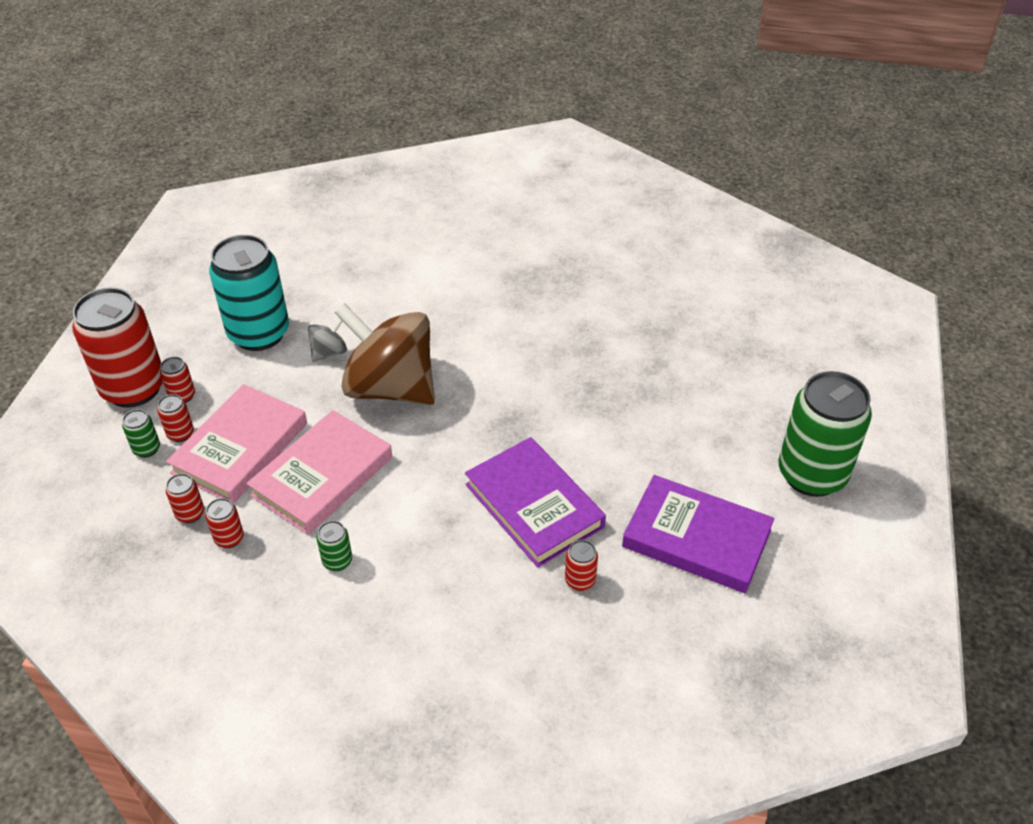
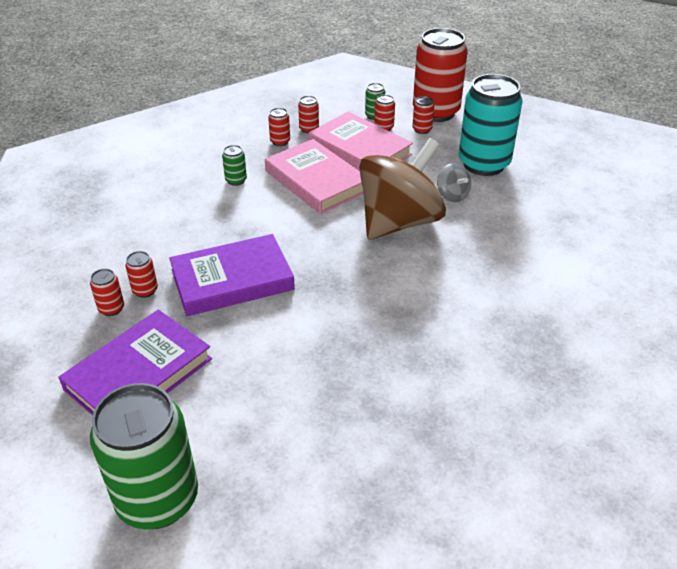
camera: 105 degrees right, 5 degrees down
(620, 601) = (111, 308): none -> red can

